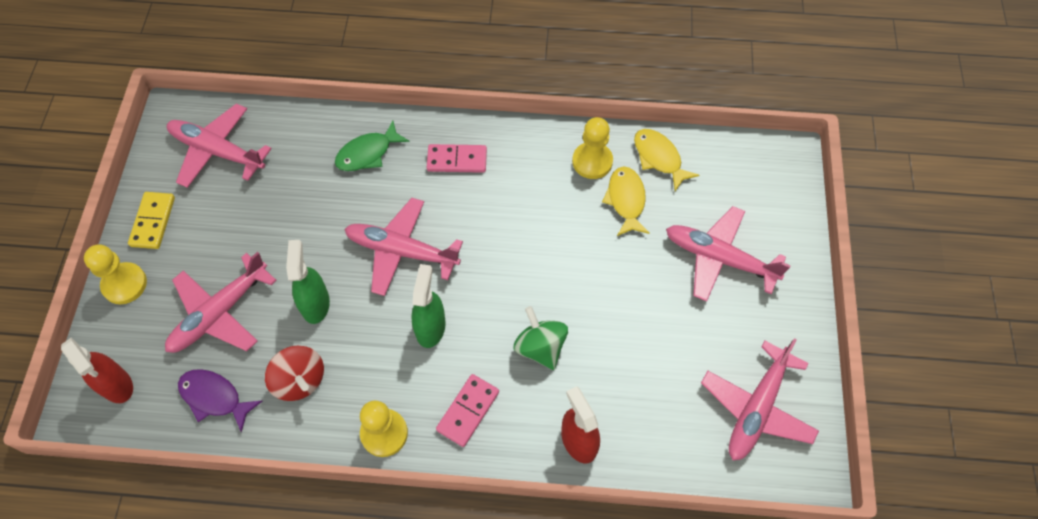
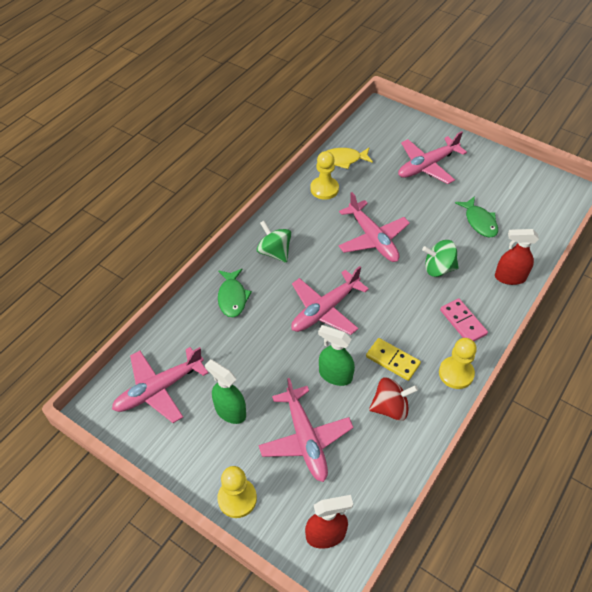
camera: 60 degrees left, 10 degrees down
(153, 221) = (192, 457): yellow domino -> yellow domino (392, 360)
(214, 397) = (374, 467): purple fish -> none
(430, 327) = (392, 317): green spray bottle -> green spray bottle (230, 411)
(457, 160) = (274, 252): pink domino -> green spinning top
(626, 200) = (362, 186): yellow fish -> none
(657, 365) = (479, 222): none -> green fish
(757, 408) = (527, 193): pink plane -> pink plane (372, 238)

